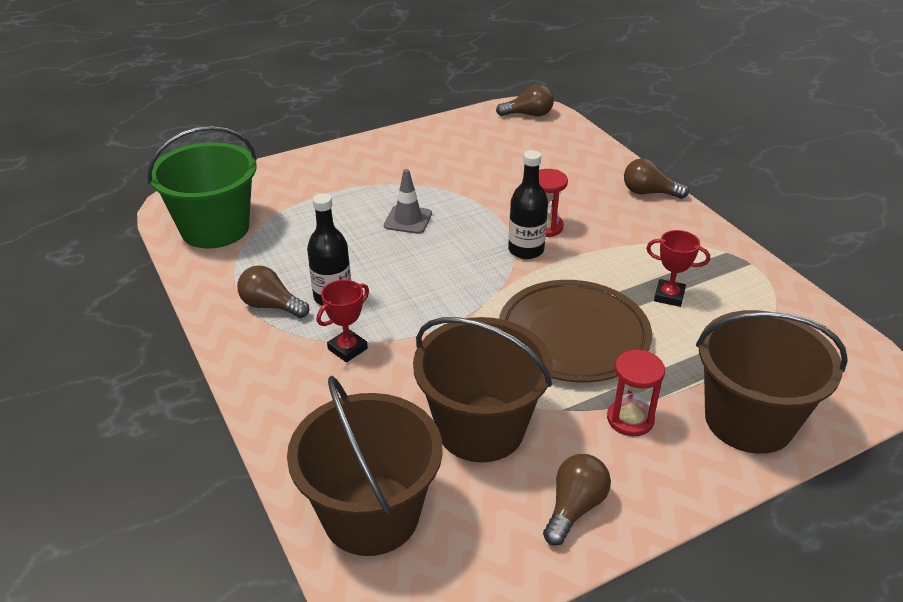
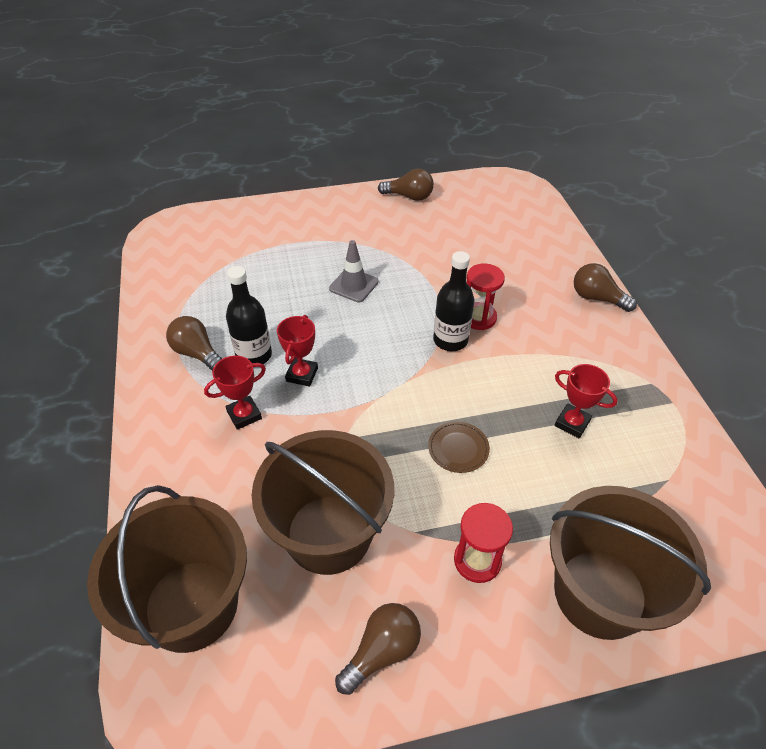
camera: 15 degrees right, 10 degrees up
(215, 228) = (184, 262): green bucket -> none
(391, 304) = (302, 375): none -> red trophy
(528, 115) = (511, 189): brown light bulb -> brown light bulb (409, 196)
(573, 336) = (458, 449): brown plate -> brown plate, size x0.40

